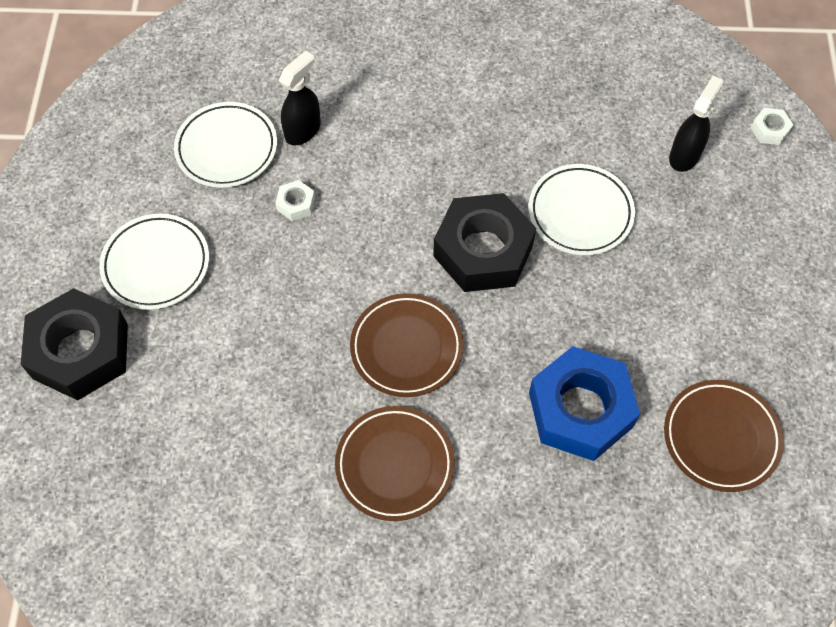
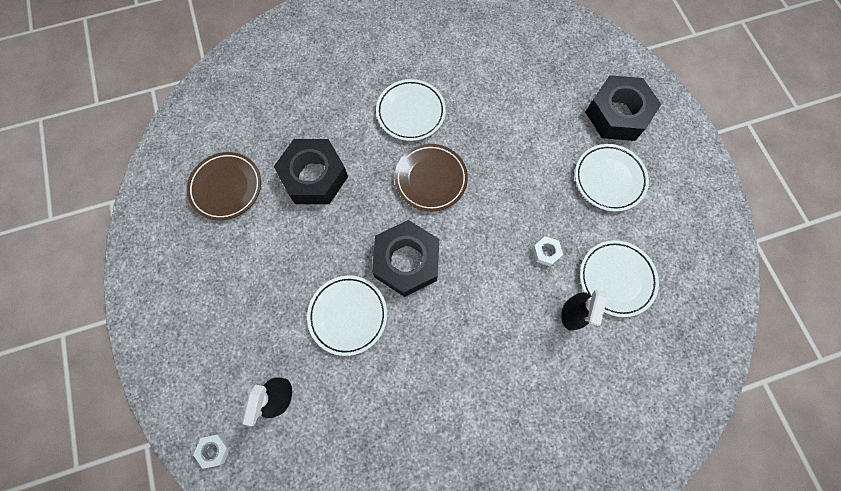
camera: 160 degrees right, 10 degrees up
(395, 465) = (411, 112): brown plate -> white plate
(580, 410) = (314, 176): blue nut -> black nut

